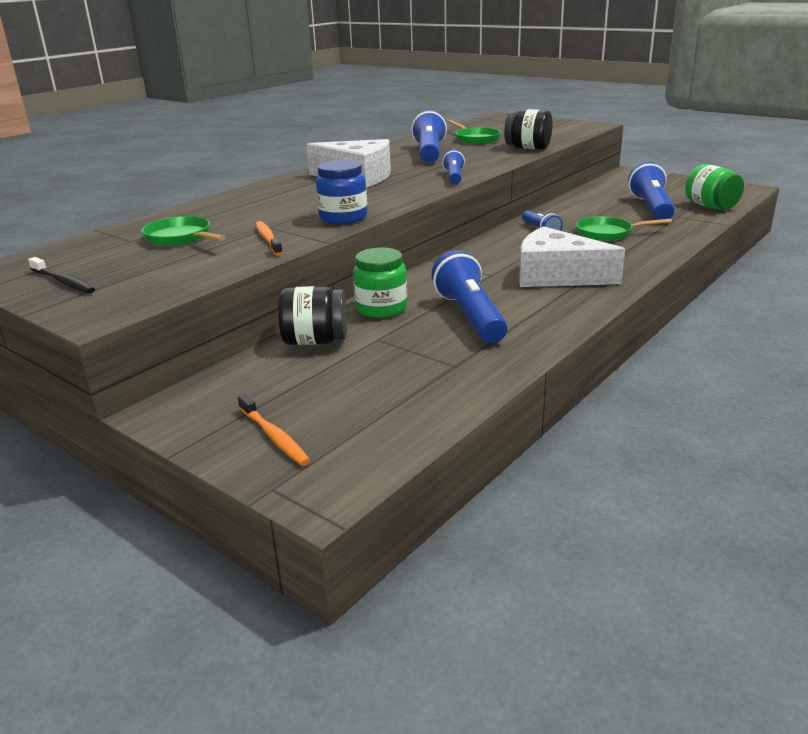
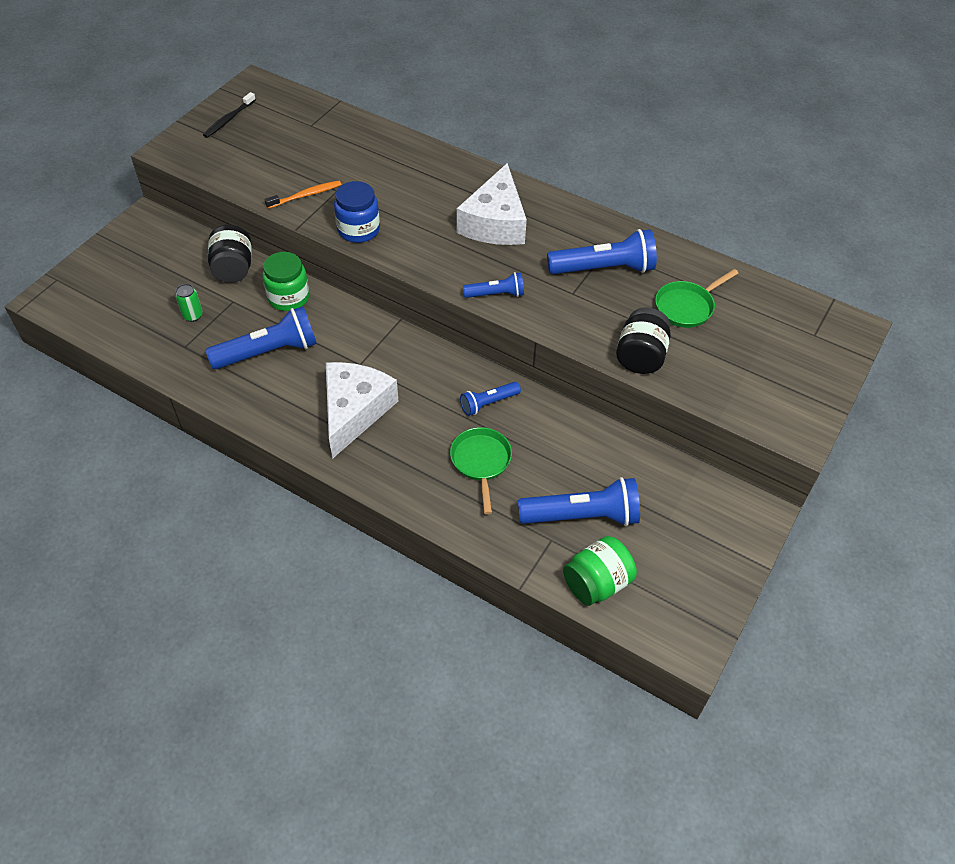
camera: 80 degrees right, 25 degrees up
(181, 238) = (314, 149): green pan -> none
(274, 437) = (108, 271): orange toothbrush -> none
(397, 363) = (193, 315): none -> green can

